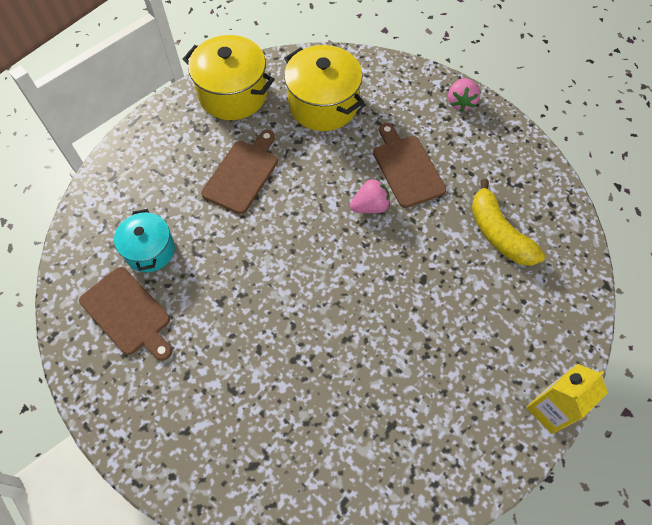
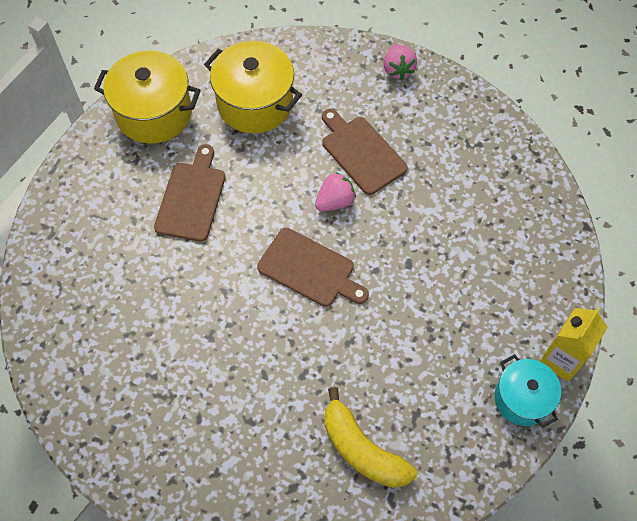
camera: 15 degrees left, 0 degrees up
(128, 313) = (117, 373): brown cutting board -> brown cutting board (309, 269)
(150, 250) = (118, 302): turquoise pot -> turquoise pot (522, 399)
(498, 233) = (470, 199): yellow banana -> yellow banana (362, 449)

